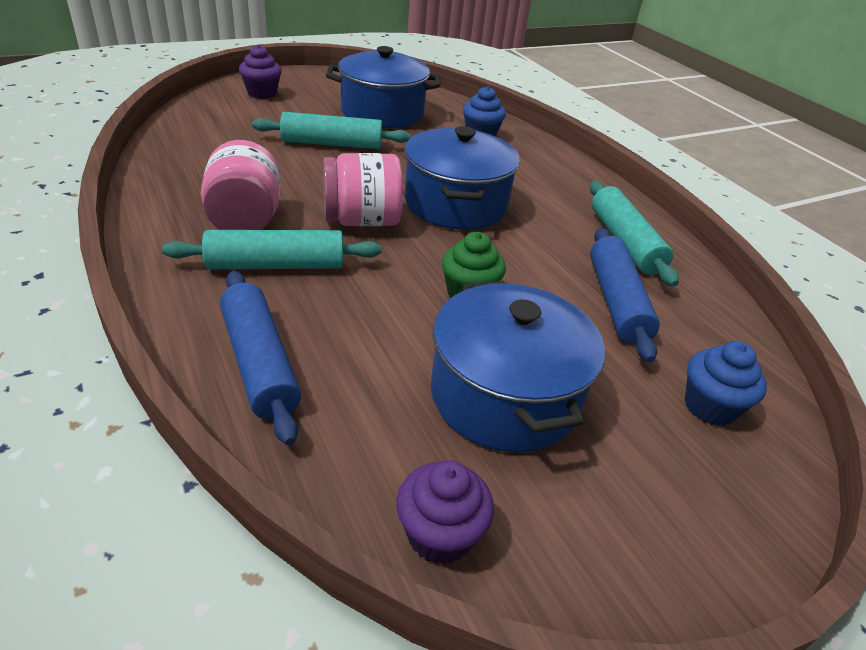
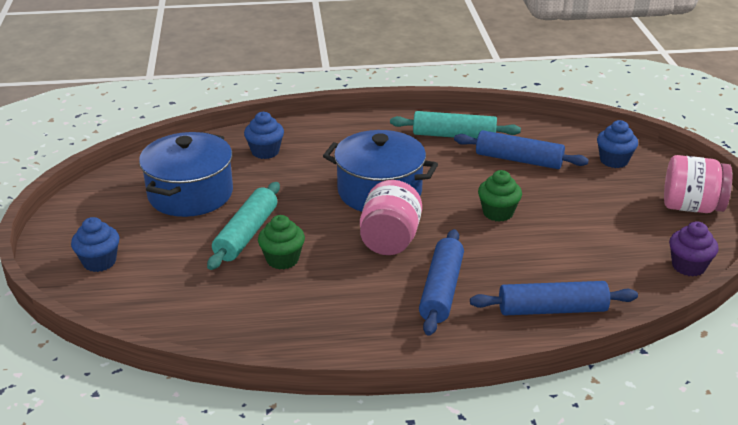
camera: 65 degrees left, 5 degrees down
(245, 220) = (369, 299): pink jar -> pink jar (691, 207)
(262, 93) = (99, 262): purple cupcake -> blue cupcake
(276, 265) = (441, 290): turquoise rolling pin -> blue rolling pin
(298, 165) = (282, 259): none -> green cupcake
(504, 395) = (596, 223): blue pot -> none

